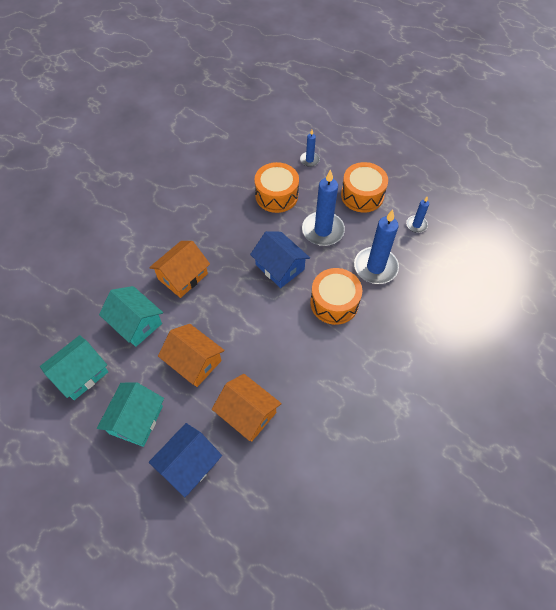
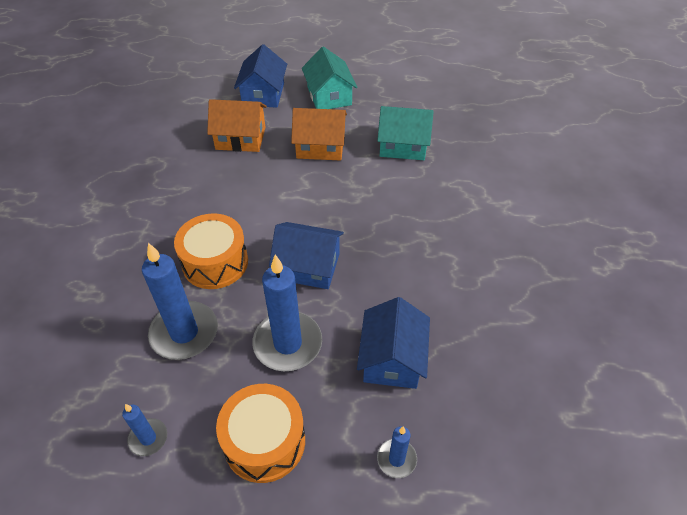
camera: 145 degrees right, 10 degrees down
(80, 374) = (405, 98): turquoise house -> none
(182, 276) = (405, 201): orange house -> none
(276, 195) = (392, 358): orange drum -> blue house

